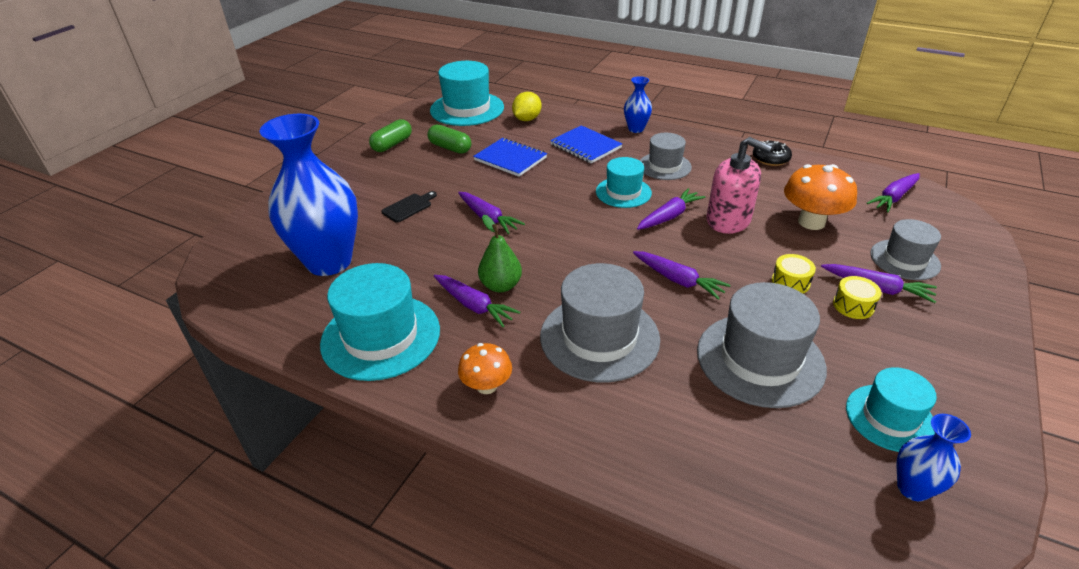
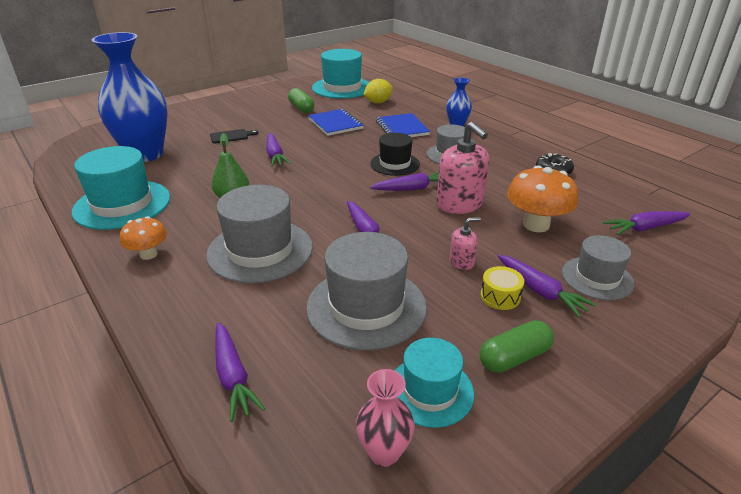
camera: 25 degrees right, 5 degrees down
(392, 144) = (265, 98): green capsule -> green capsule (514, 357)
(474, 306) = (200, 204): purple carrot -> purple carrot (233, 376)
(623, 192) = (395, 164): turquoise hat -> black hat
(790, 282) = (461, 262): yellow drum -> pink soap dispenser
(912, 488) = (384, 452): blue vase -> pink vase

